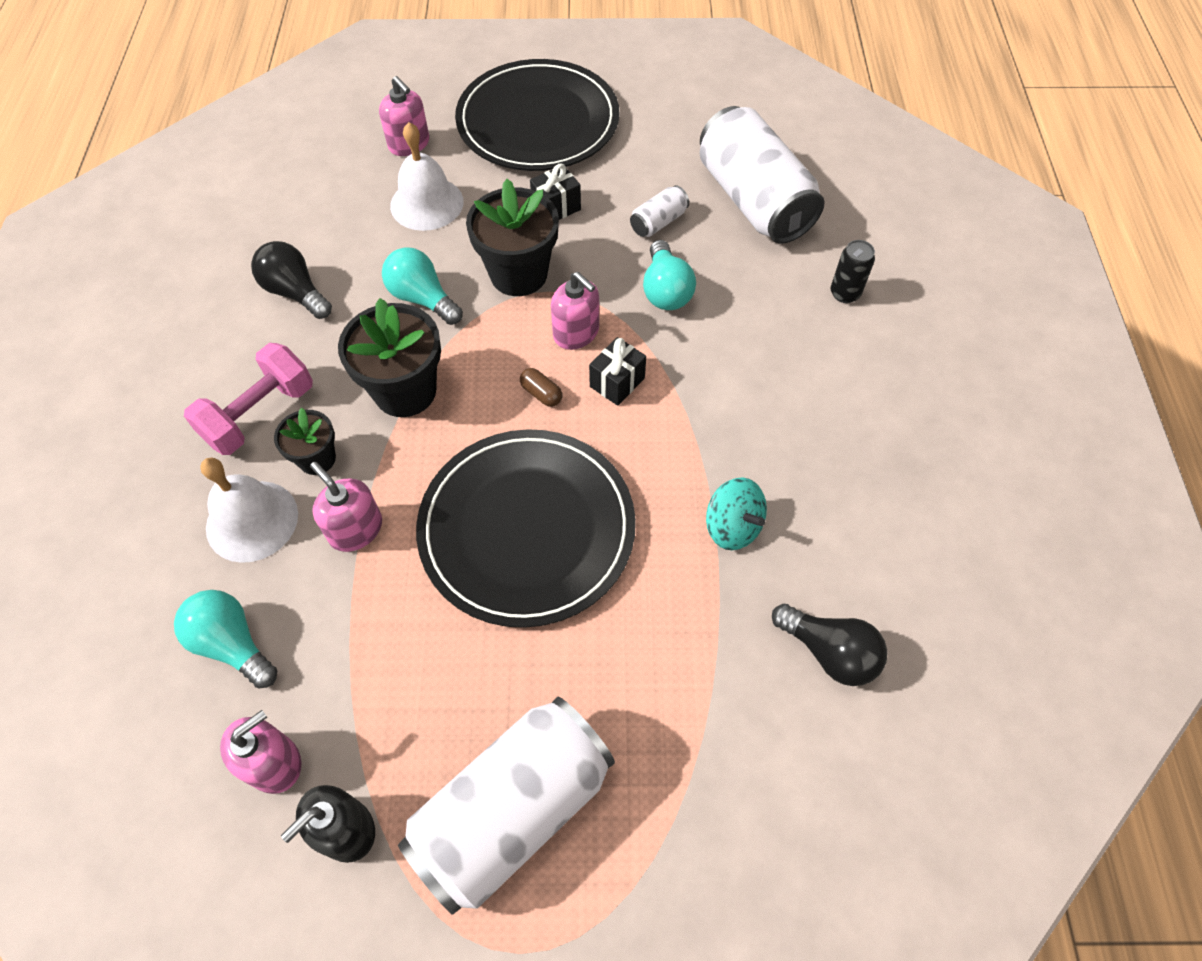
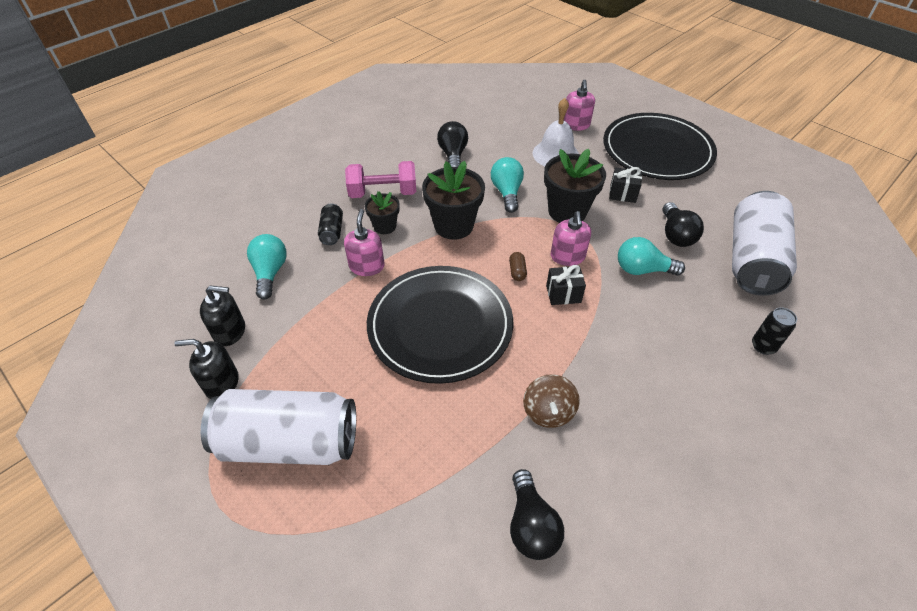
camera: 45 degrees right, 10 degrees down
(252, 520) = (332, 231): white bell -> black can
(274, 763) = (230, 331): pink soap dispenser -> black soap dispenser
(658, 222) = (676, 235): white can -> black light bulb
(665, 290) = (642, 269): turquoise light bulb -> turquoise light bulb turned 60 degrees clockwise
(732, 526) = (548, 411): turquoise spinning top -> brown spinning top

